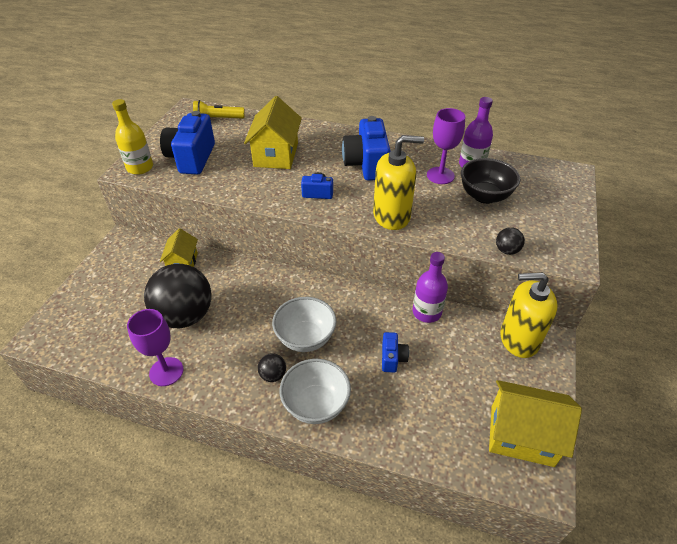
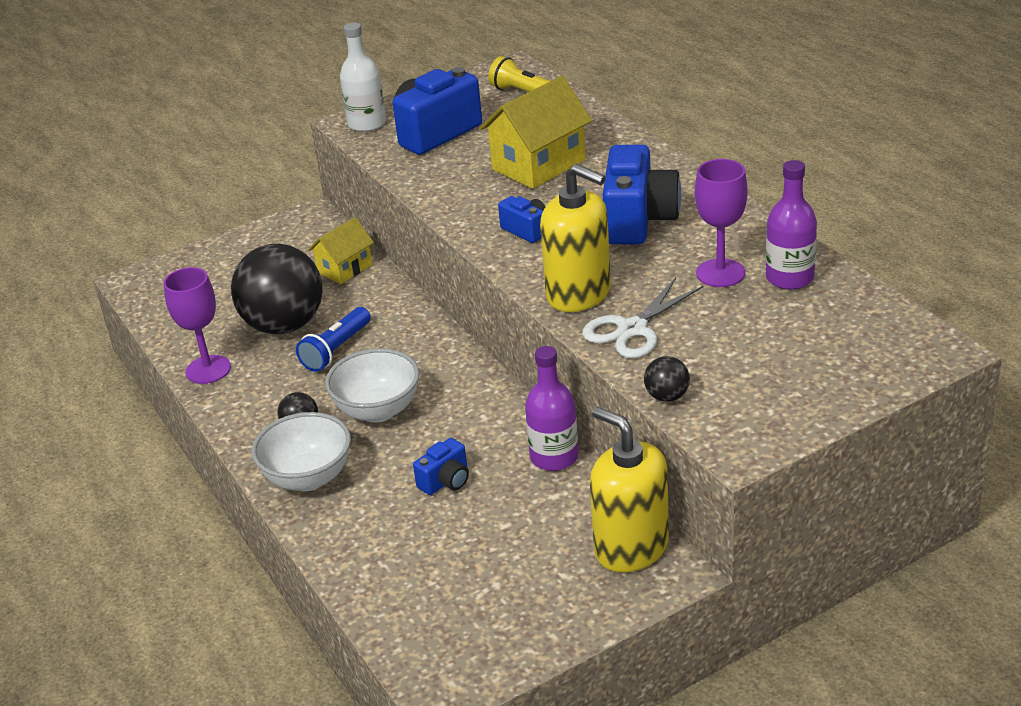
camera: 45 degrees right, 10 degrees down
(140, 168) = (367, 124): yellow bottle -> white bottle
(236, 314) = (336, 350): none -> blue flashlight
(366, 164) = (638, 220): blue camera -> blue camera turned 150 degrees clockwise
(442, 223) = (632, 329): none -> white scissors
(484, 196) = (743, 323): black bowl -> none
(521, 435) = (486, 635): yellow house -> none

